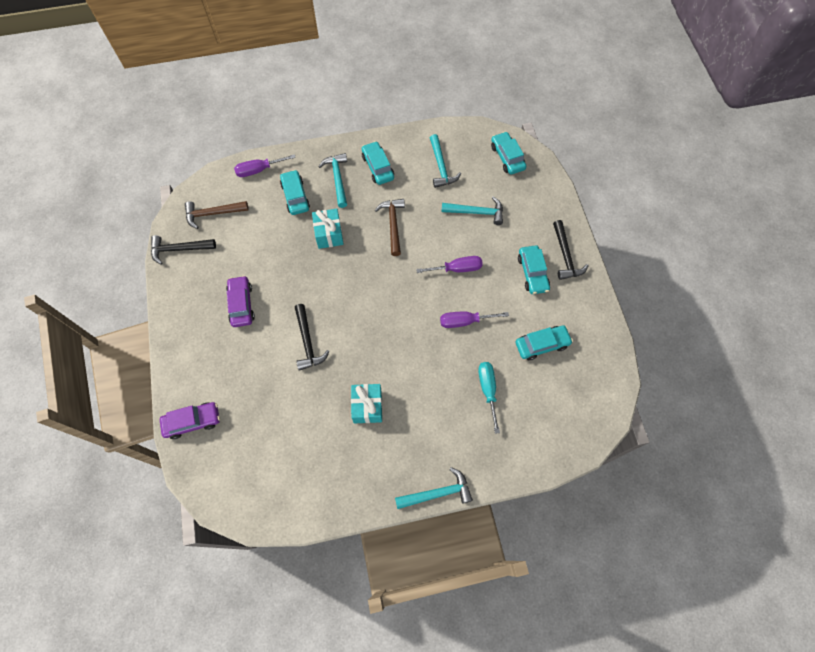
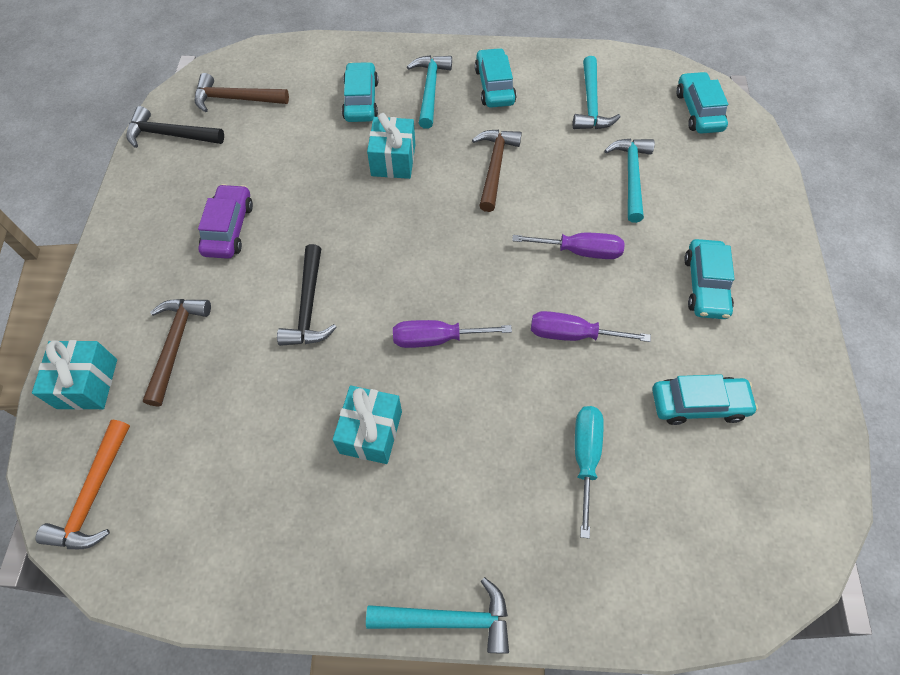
camera: 15 degrees right, 5 degrees down
(192, 421) = (87, 383): purple car -> turquoise gift
(223, 482) = (94, 495): none -> orange hammer
(236, 385) = (176, 345): none -> brown hammer
(259, 170) = (321, 57): purple screwdriver -> purple screwdriver (436, 338)
(476, 212) = (631, 176): turquoise hammer -> turquoise hammer turned 105 degrees counterclockwise
(565, 255) = (767, 271): black hammer -> none

